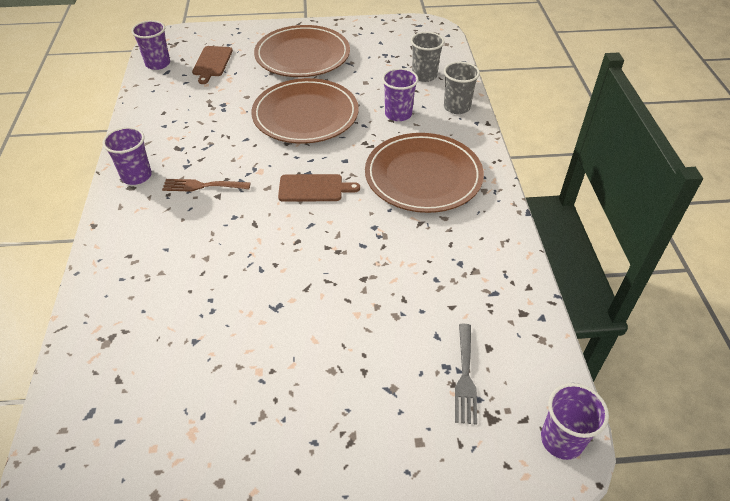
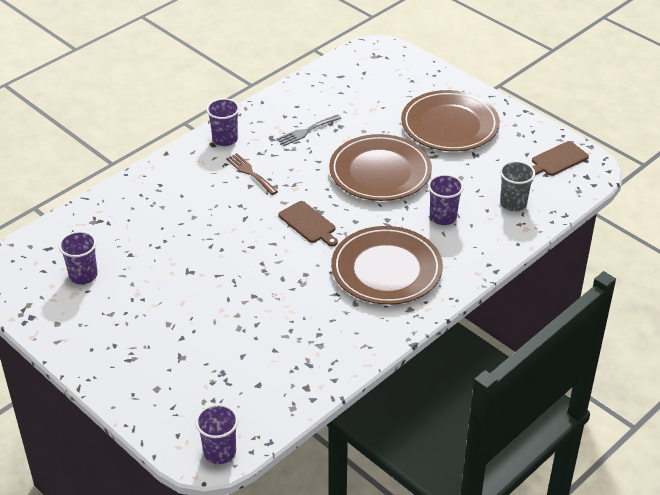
camera: 50 degrees right, 5 degrees down
(158, 64) = (343, 66): purple cup -> purple cup (83, 275)
(212, 63) = (379, 89): brown cutting board -> brown cutting board (557, 160)
(457, 107) = (494, 243): grey cup -> none
(465, 377) = (223, 385): grey fork -> grey fork (306, 131)

